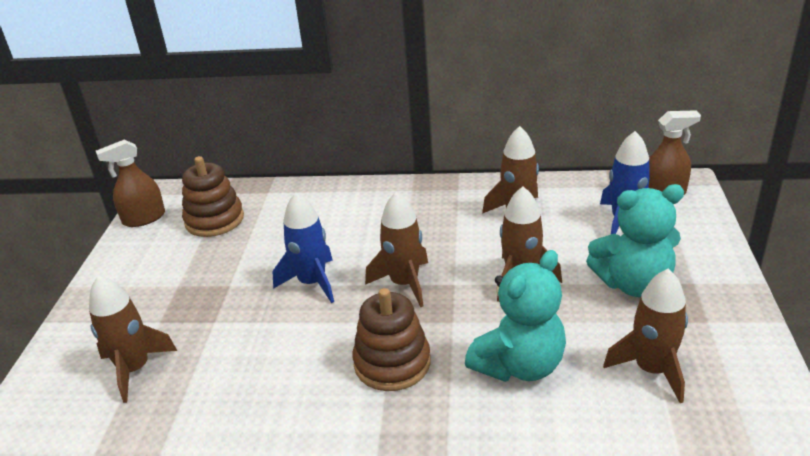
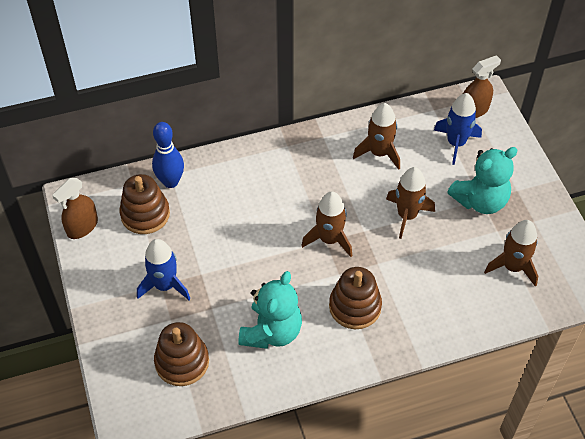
camera: 25 degrees left, 20 degrees up
(135, 369) = (182, 362): brown rocket -> brown stacking toy
(263, 198) = (170, 182): none -> blue bowling pin
(312, 282) = (262, 256): blue rocket -> blue rocket (165, 285)
(519, 365) = (434, 286): turquoise teddy bear -> turquoise teddy bear (271, 332)

